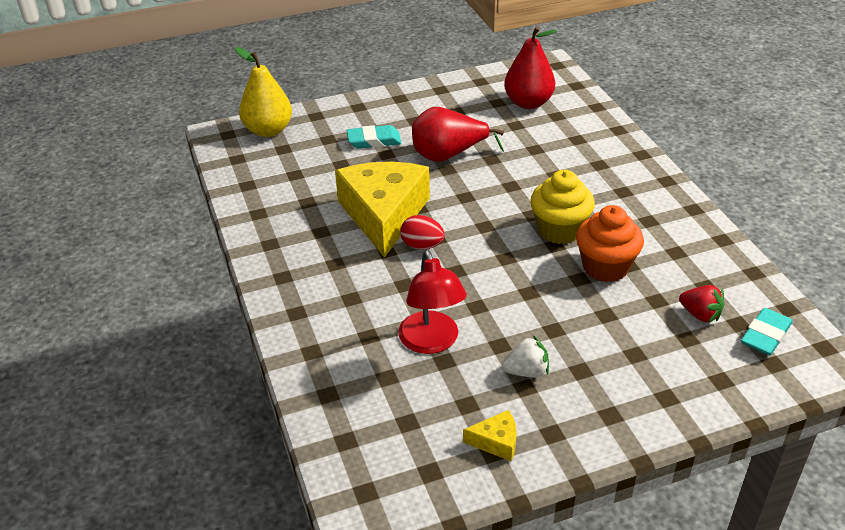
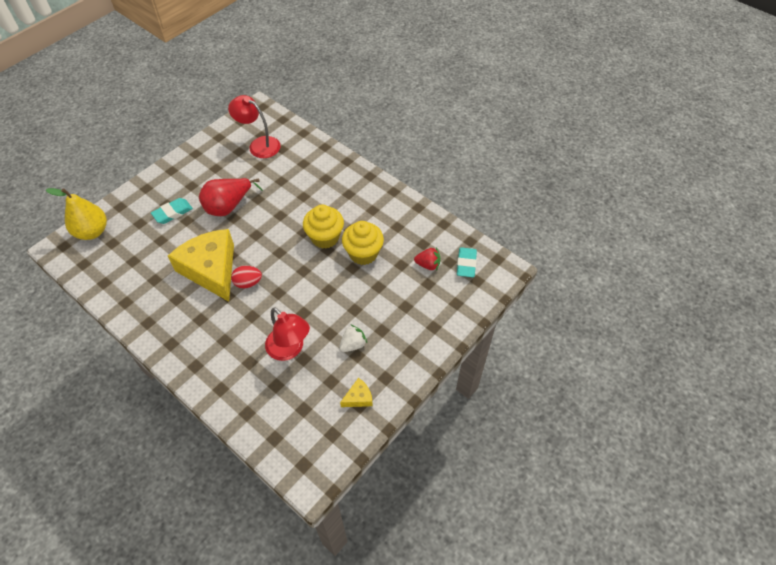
camera: 30 degrees left, 15 degrees up
(528, 103) = (259, 145): red pear -> red lamp
(605, 267) = (363, 253): orange cupcake -> yellow cupcake

